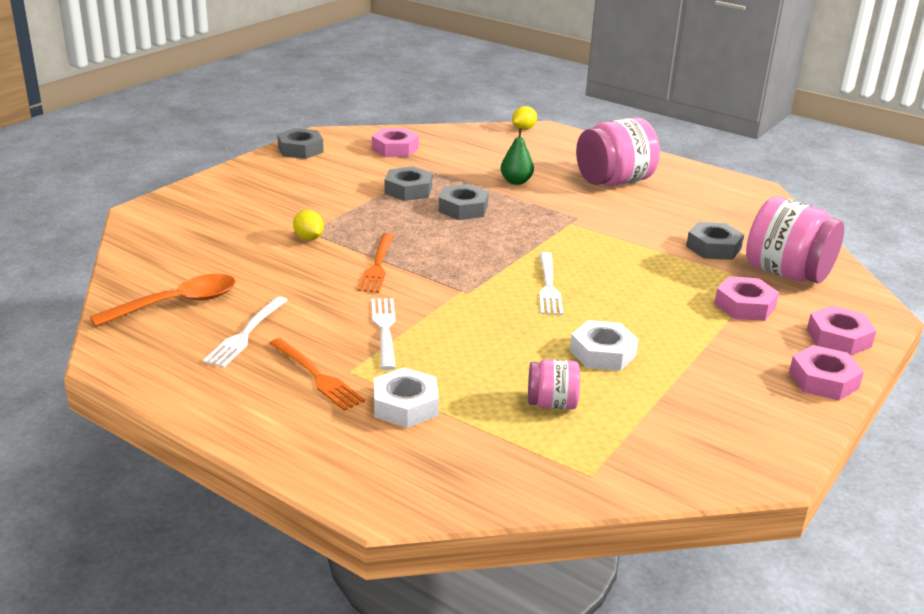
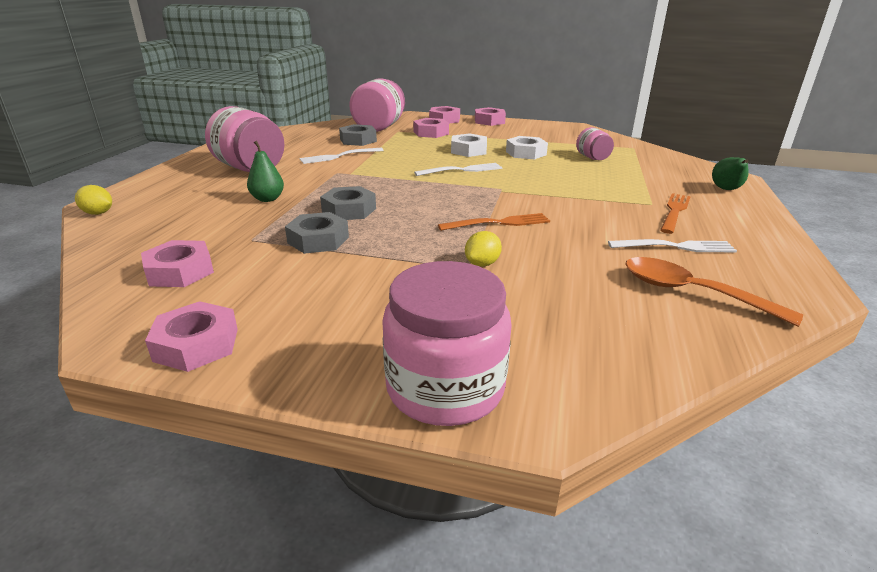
camera: 110 degrees left, 0 degrees up
(192, 196) = (445, 388): none -> pink jar
(300, 149) = (196, 344): grey nut -> pink nut
(344, 460) = (726, 189): none -> green pear
(384, 329) = (588, 203): white fork -> white fork (339, 156)
(405, 405) = (655, 185): white nut -> white nut (468, 150)

